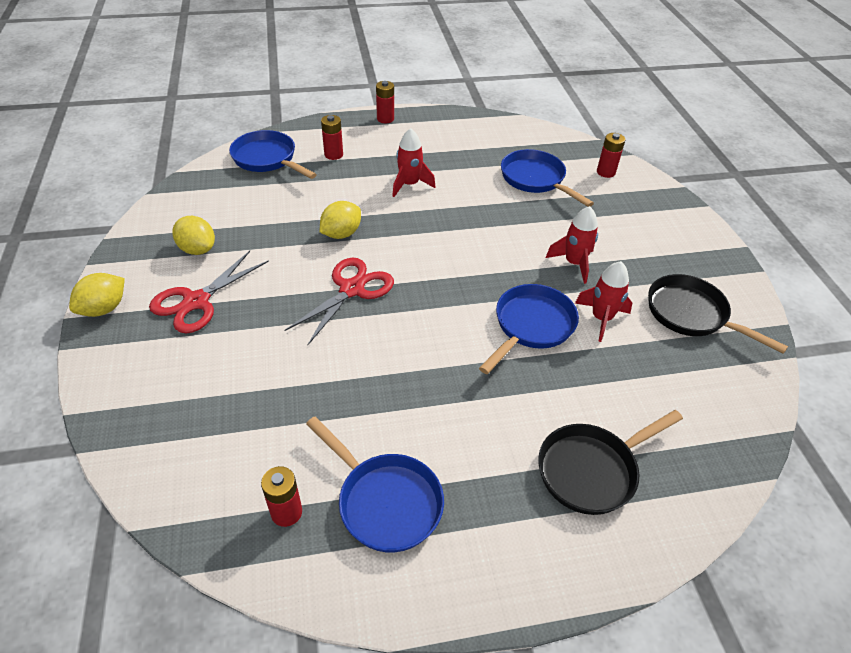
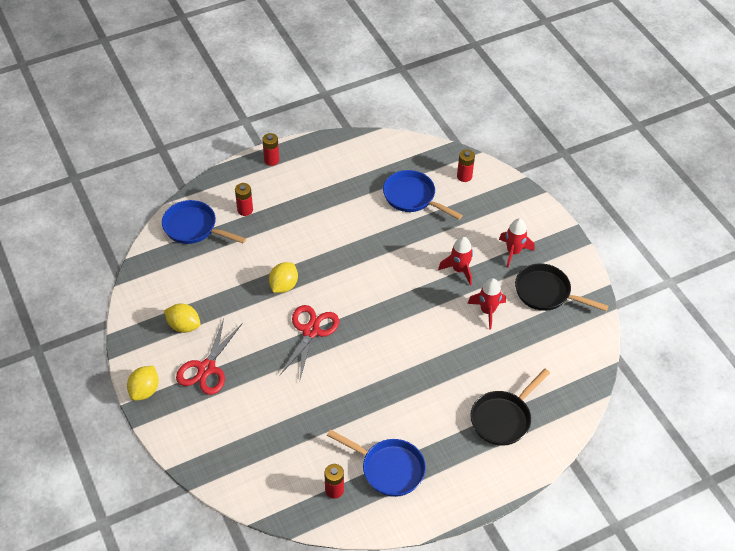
camera: 15 degrees left, 5 degrees up
(409, 185) = (317, 226): red rocket -> red rocket (513, 252)
(531, 326) = (442, 329): blue pan -> none

